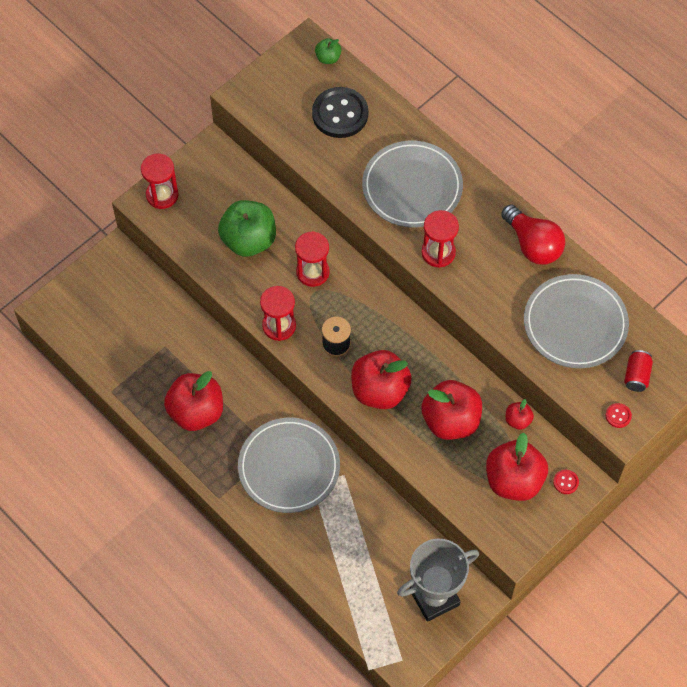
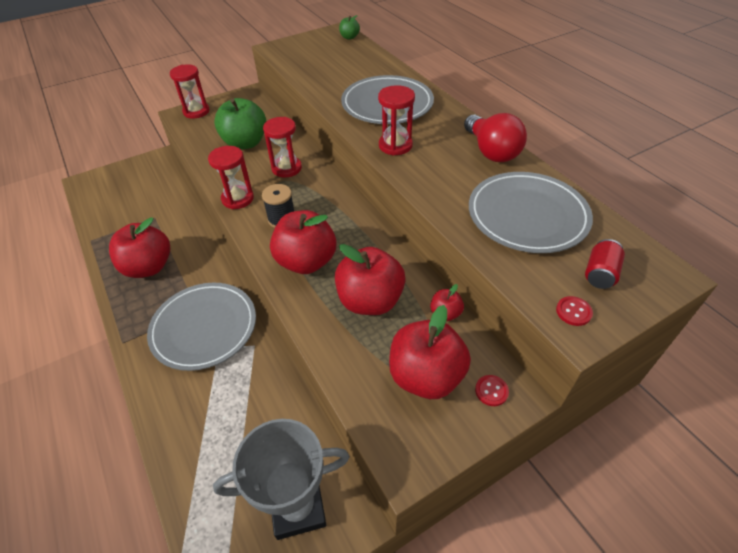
camera: 15 degrees right, 15 degrees down
(340, 114) = (345, 62): black button -> none

